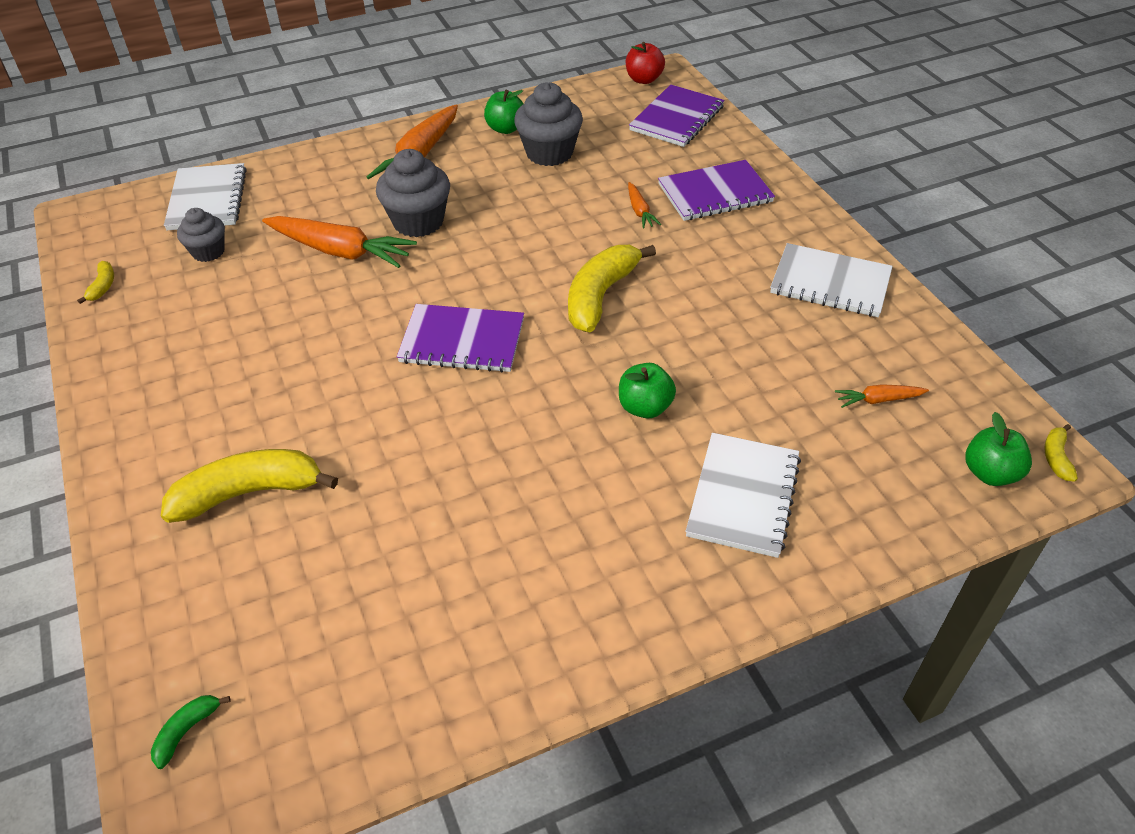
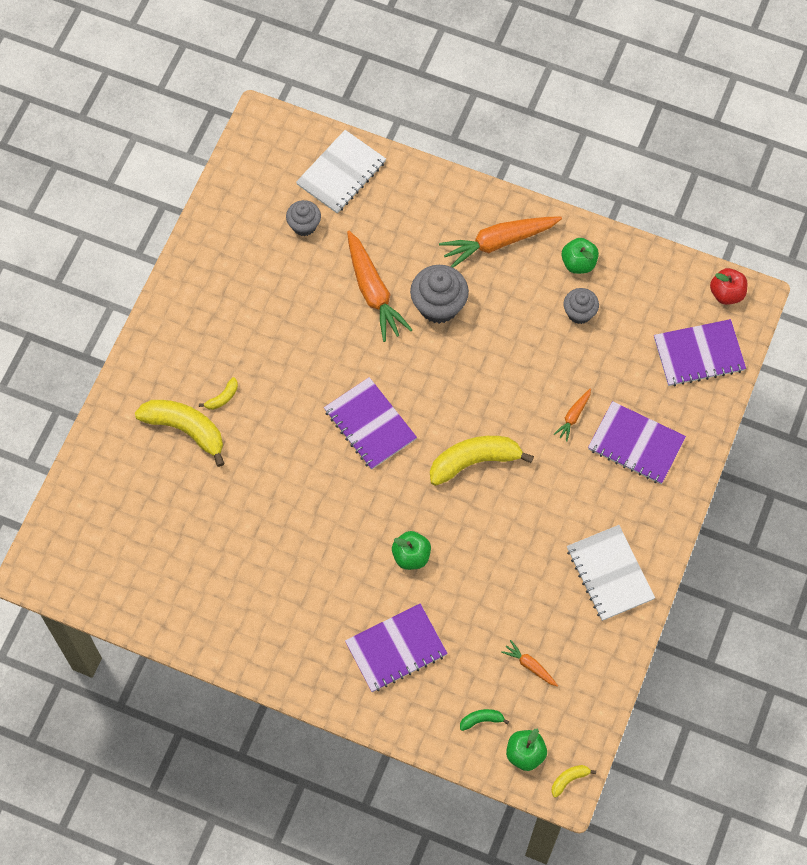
camera: 45 degrees right, 20 degrees up
(103, 286) = (229, 206): yellow banana -> yellow banana (222, 397)
(186, 731) = (67, 533): green banana -> green banana (481, 720)
(549, 153) = (579, 313): grey cupcake -> grey cupcake, size x0.62
(743, 496) = (396, 648): white notebook -> purple notebook

